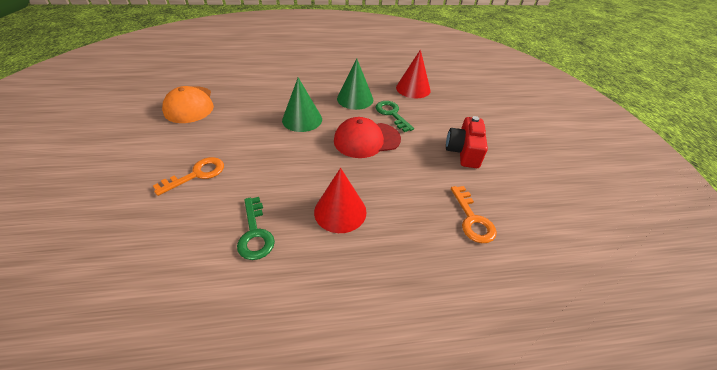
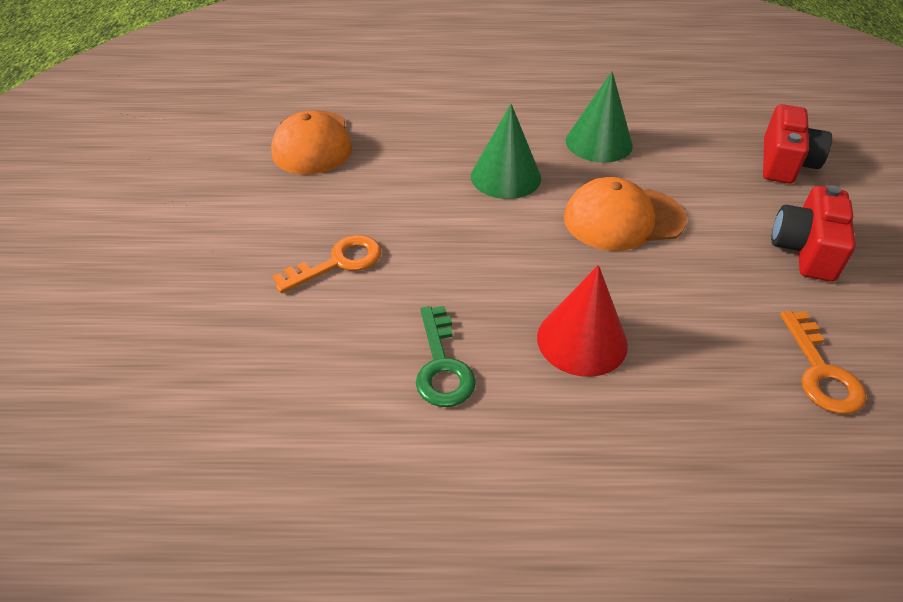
camera: 10 degrees right, 0 degrees up
(366, 140) = (623, 219): red cap -> orange cap
(392, 114) = (668, 173): green key -> none
(413, 89) = (707, 127): red cone -> none
(453, 106) = (785, 162): none -> red camera

